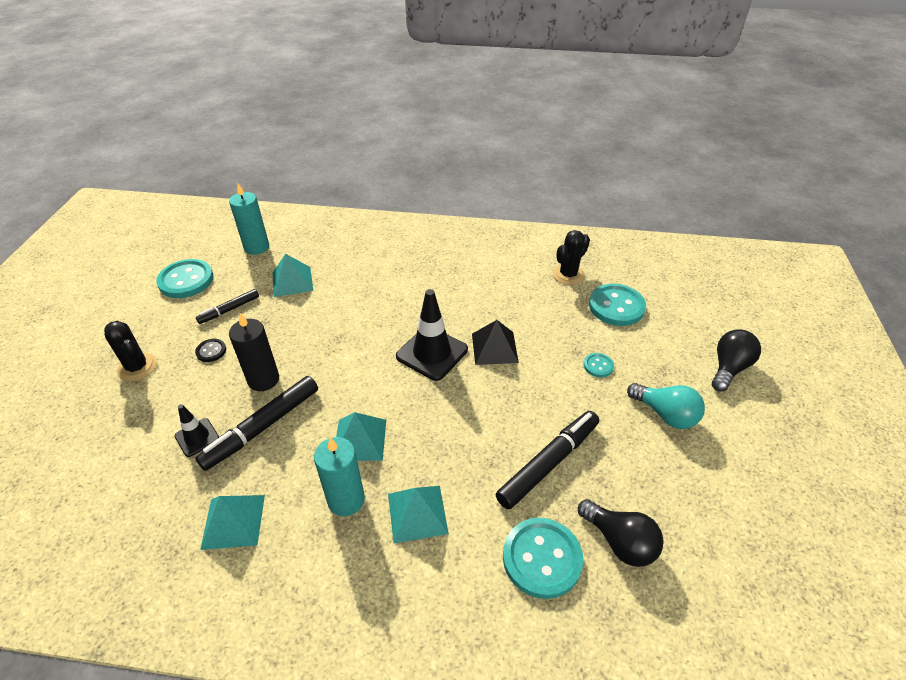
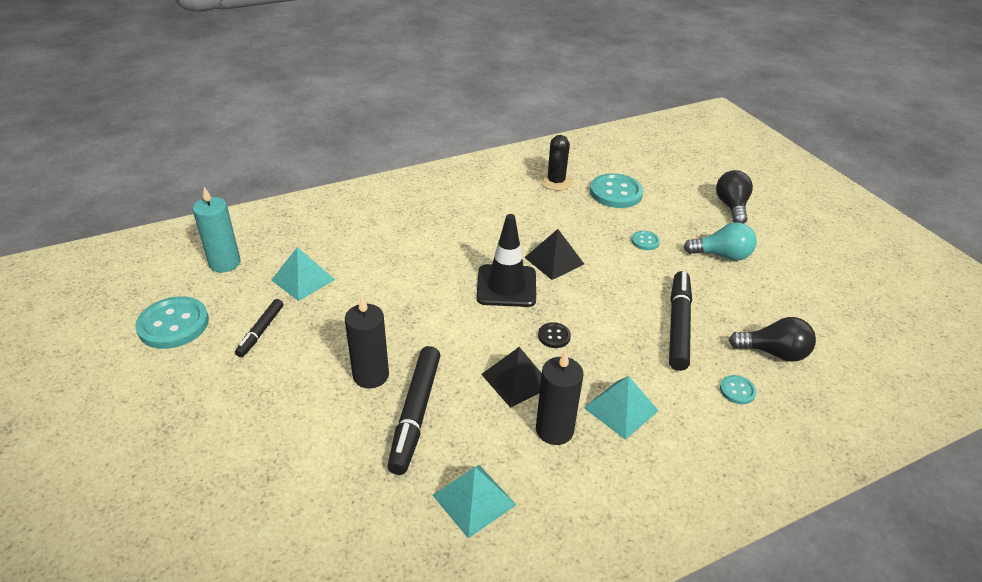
camera: 35 degrees left, 5 degrees down
(137, 367) = (213, 428): black cactus -> none
(197, 437) = (358, 454): black traffic cone -> none
(211, 351) = (284, 376): black button -> black button (554, 336)
(346, 500) = (554, 430): turquoise candle -> black candle
(360, 439) = (516, 380): turquoise pyramid -> black pyramid
(542, 558) = (737, 390): turquoise button -> turquoise button, size x0.49

